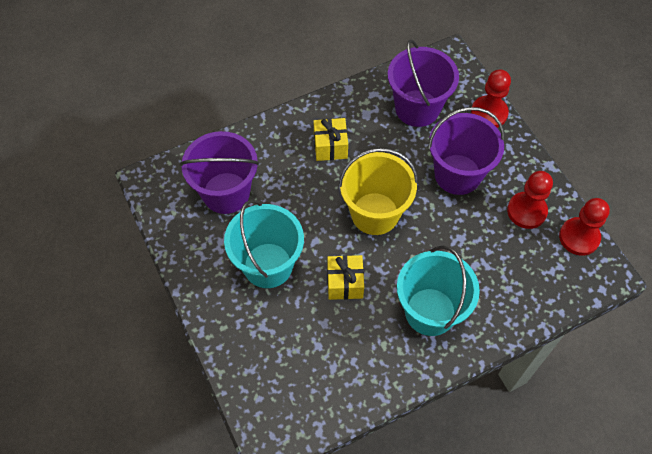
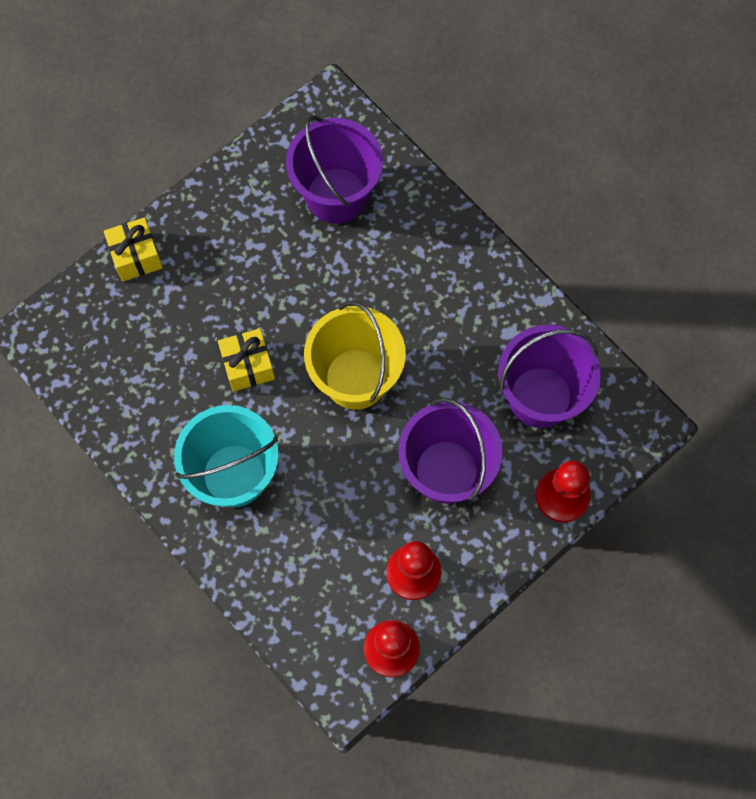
camera: 75 degrees right, 10 degrees up
(268, 265) = (249, 271): turquoise bucket -> none
(330, 146) = (442, 300): yellow gift -> yellow gift (136, 256)

